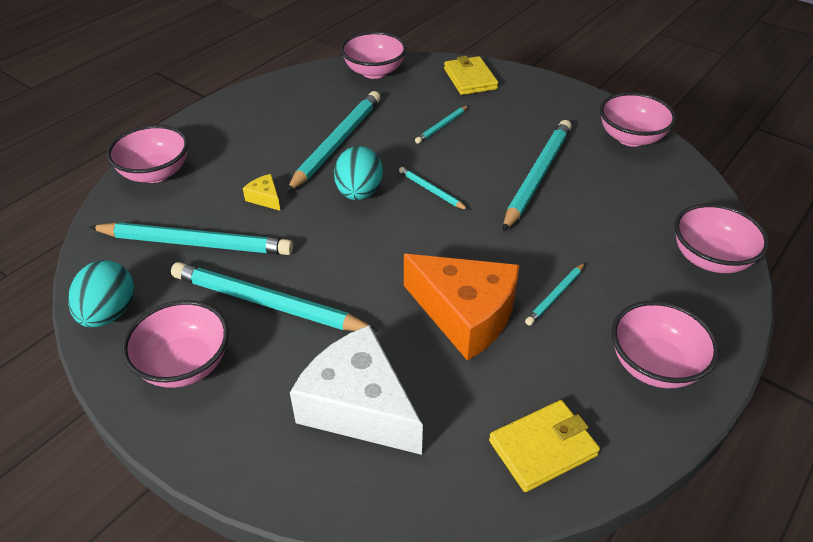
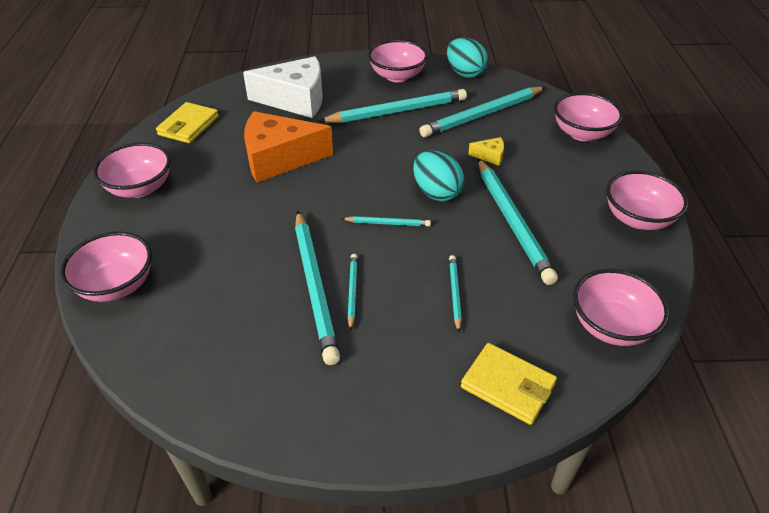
camera: 140 degrees right, 0 degrees up
(555, 296) = (229, 196): turquoise pencil -> turquoise pencil (352, 291)
(631, 138) = (252, 401): pink bowl -> pink bowl (637, 219)

